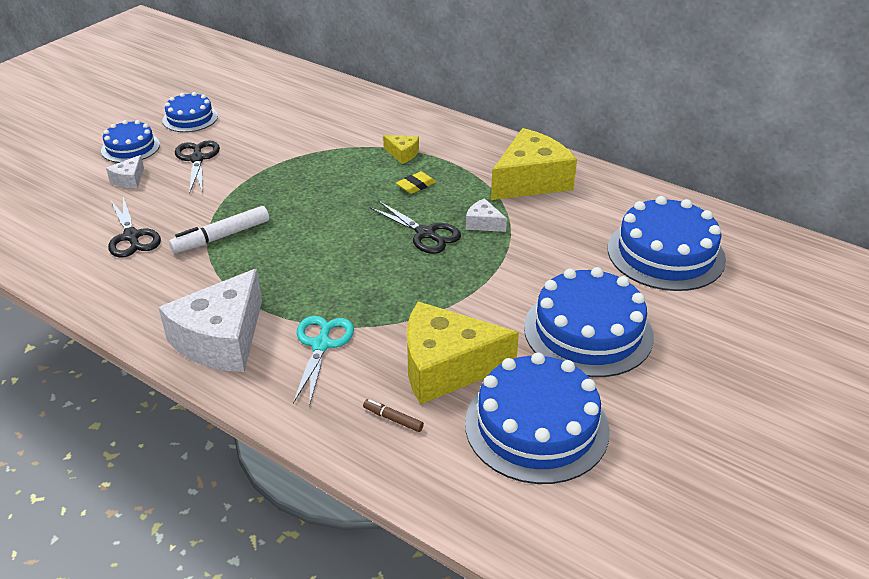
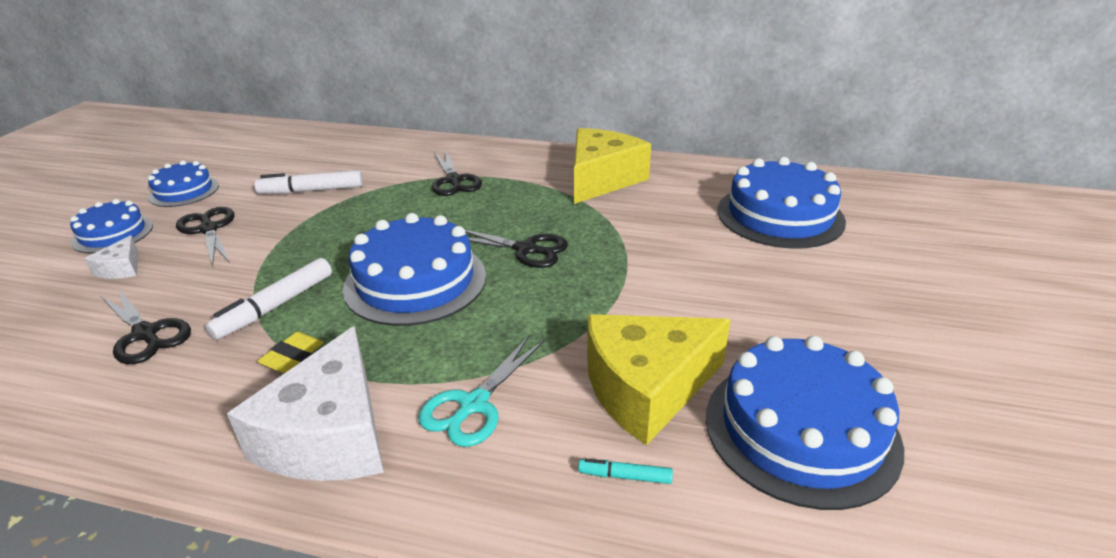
camera: 20 degrees left, 5 degrees down
(285, 139) = (311, 191): none -> white marker
(321, 345) = (474, 404): turquoise scissors -> turquoise scissors turned 135 degrees counterclockwise
(393, 419) = (625, 476): brown marker -> turquoise marker
(403, 154) = (453, 180): yellow cheese -> black scissors
(416, 185) = (486, 206): yellow eraser -> yellow eraser (293, 356)
(483, 223) = (581, 226): white cheese -> none
(588, 331) = (769, 306): blue cake -> blue cake (415, 281)

